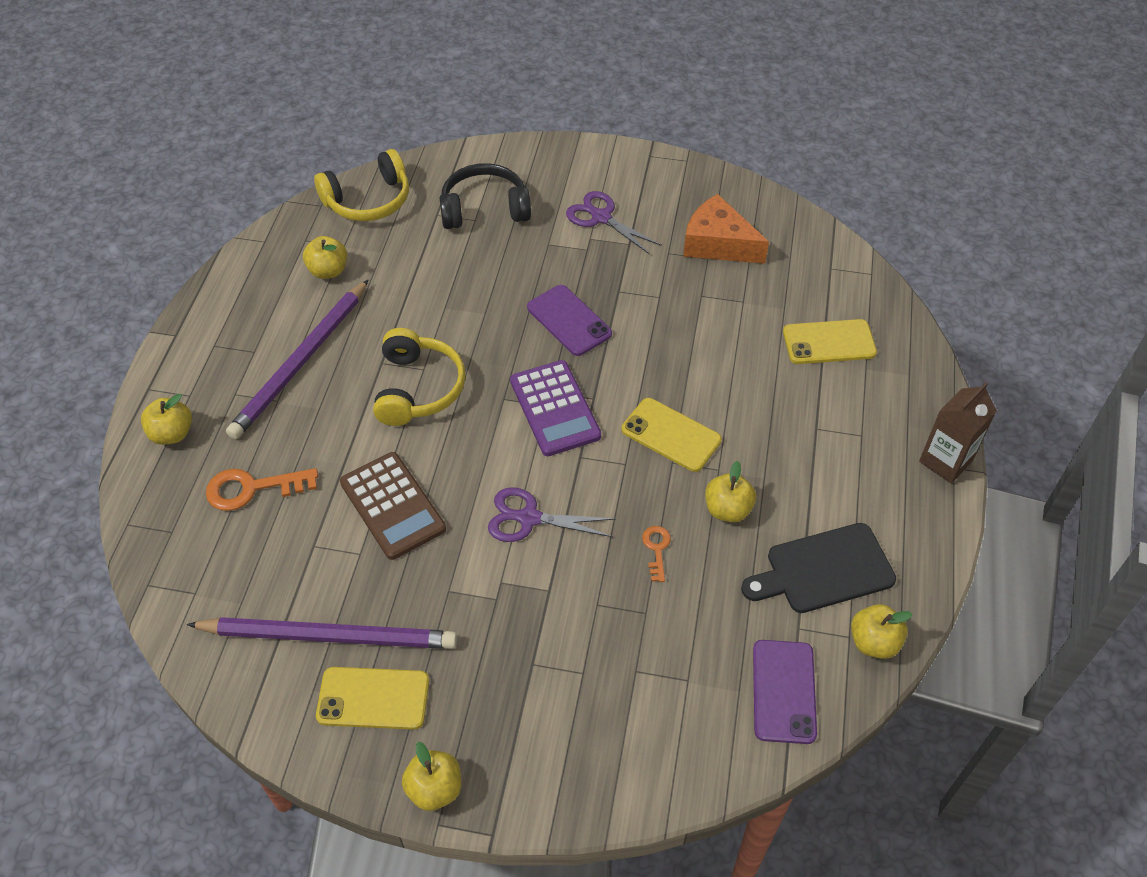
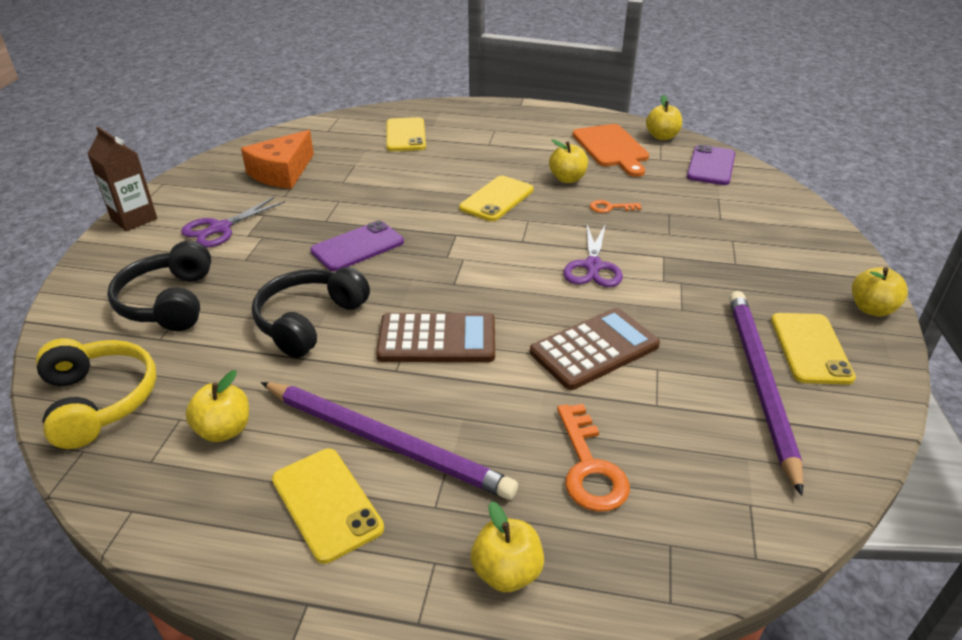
camera: 90 degrees left, 15 degrees down
(249, 335) = (326, 504): none -> yellow phone
(418, 388) = (437, 339): yellow headphones -> brown calculator
(452, 300) = (309, 321): none -> black headphones
(554, 408) = (467, 254): purple calculator -> none
(783, 691) = (711, 166): purple phone -> purple phone turned 75 degrees counterclockwise
(824, 570) = (611, 148): black cutting board -> orange cutting board
(945, 461) = (515, 106): brown carton -> brown carton (134, 219)

